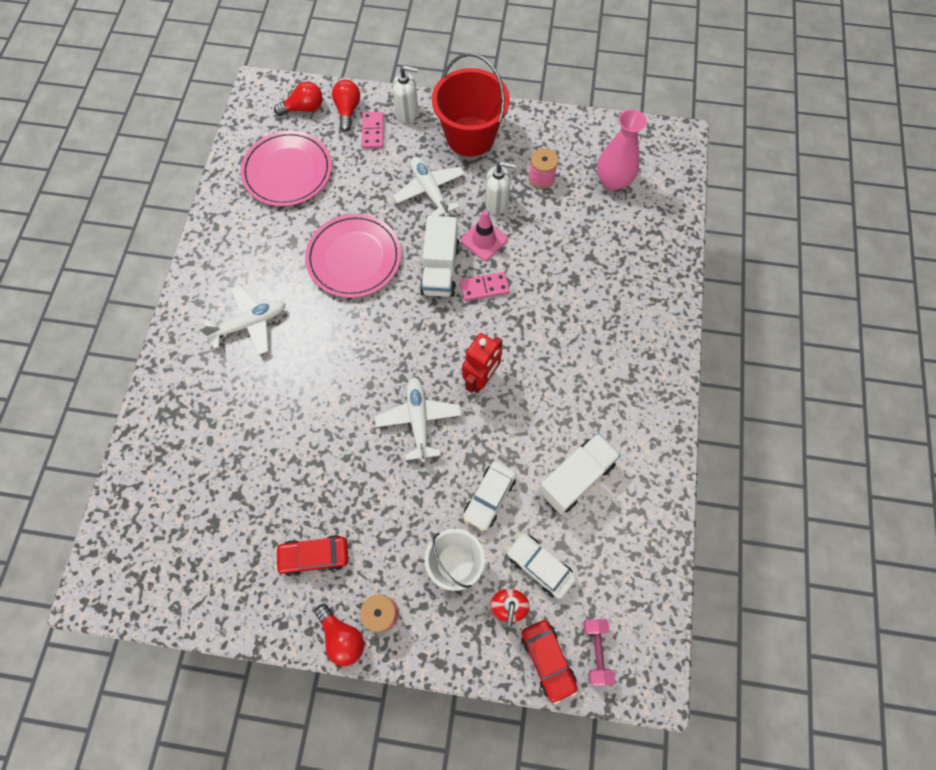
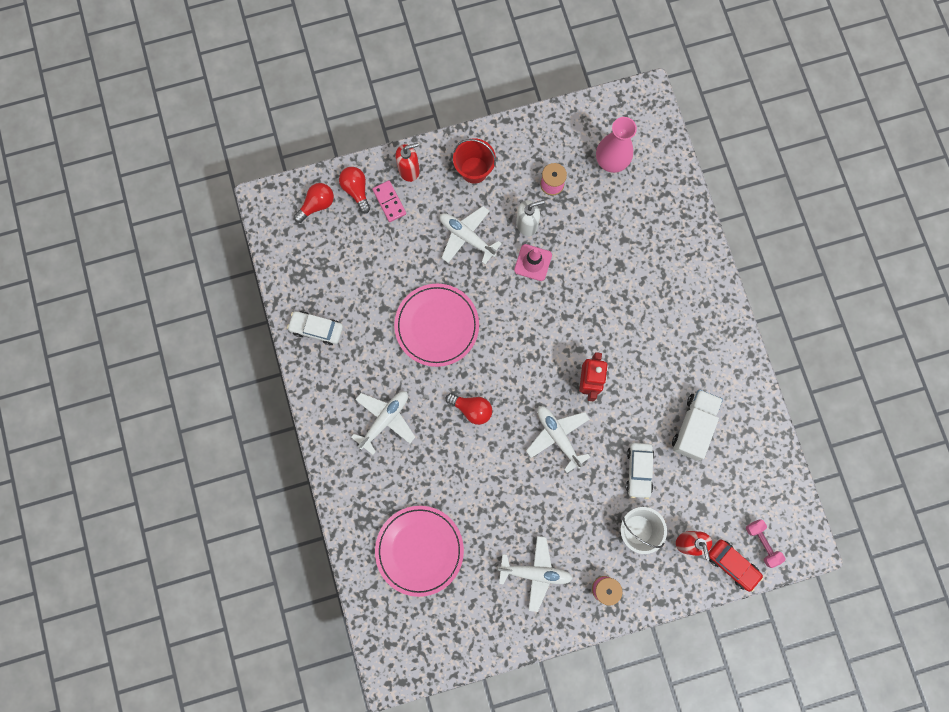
camera: 25 degrees left, 10 degrees up
(287, 171) = (337, 272): pink plate -> pink plate (419, 550)
(314, 556) = (535, 573): red car -> white plane
(342, 637) = (585, 618): red light bulb -> red light bulb (472, 409)
(407, 113) = (409, 170): white soap dispenser -> red soap dispenser
(440, 269) = (511, 304): white truck -> none
(470, 136) = (474, 170): red bucket -> red bucket, size x0.62
(484, 287) = (553, 304): pink domino -> none
(539, 566) = (697, 503): white car -> white car (316, 329)

